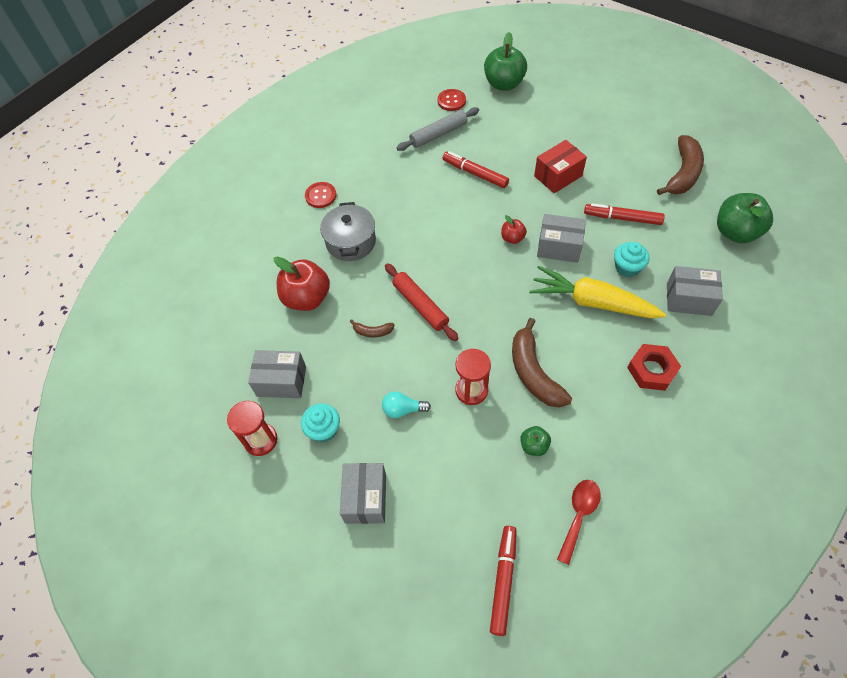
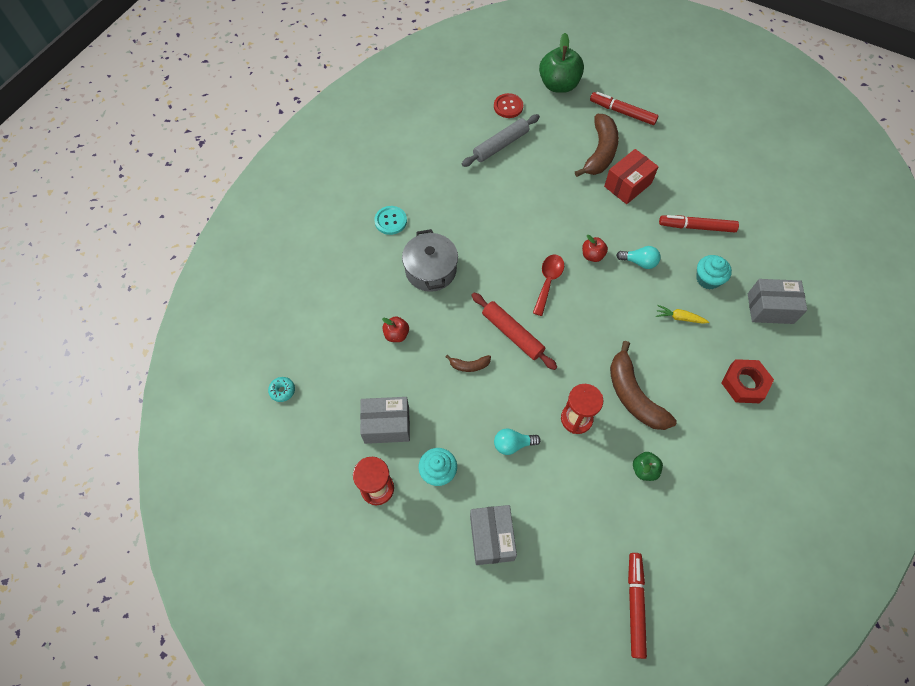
camera: 10 degrees left, 5 degrees up
(188, 341) = (282, 391): none -> turquoise donut
(307, 298) = (396, 334): red apple -> red apple, size x0.50
(320, 196) = (390, 221): red button -> turquoise button
(475, 173) = (544, 187): red marker -> red marker (622, 112)
(559, 247) = (639, 262): grey box -> turquoise light bulb
(579, 515) = (696, 534): red spoon -> red spoon (548, 281)
(592, 302) = (679, 318): yellow carrot -> yellow carrot, size x0.41
(683, 173) = (748, 175): brown banana -> brown banana (600, 152)
(735, 232) = (806, 235): green apple -> none

